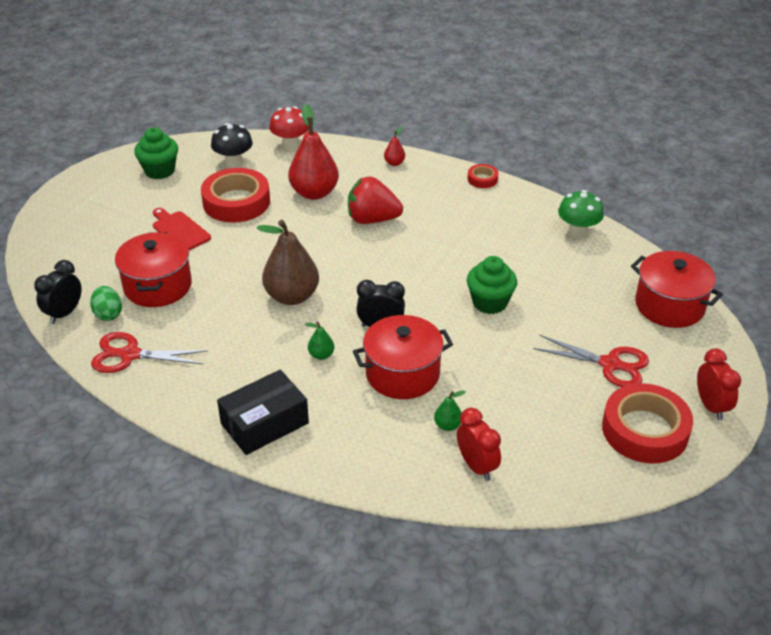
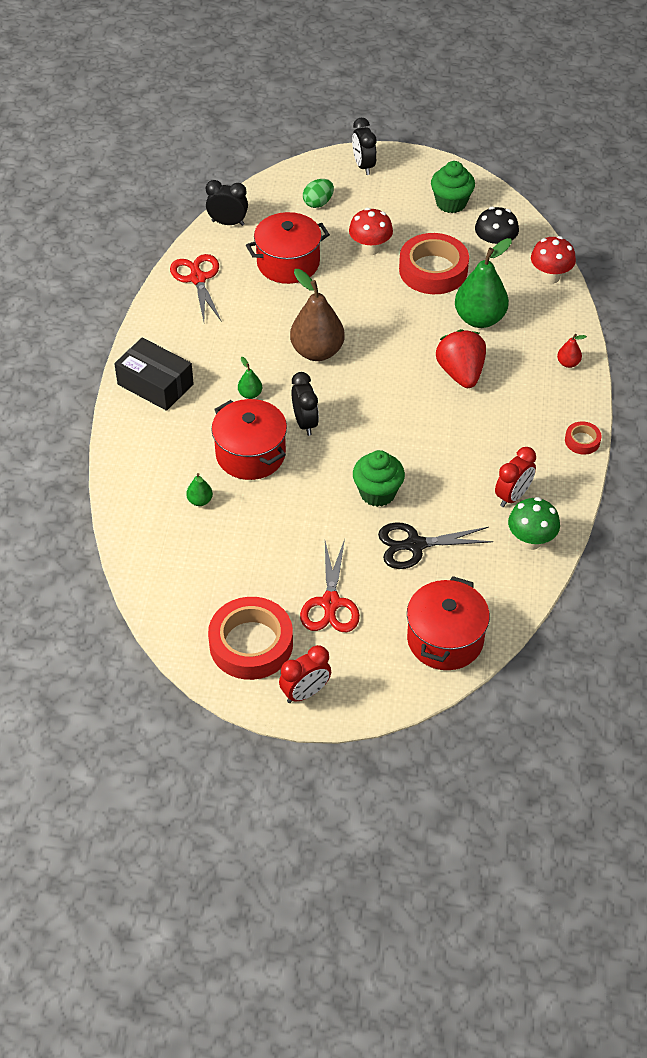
camera: 70 degrees right, 10 degrees up
(64, 206) = (363, 166): none -> black clock
(108, 314) = (239, 248): green egg -> green egg (318, 203)
(179, 230) = (370, 248): red cutting board -> red mushroom
(314, 193) = (479, 319): red pear -> green pear
(477, 466) = (160, 531): red clock -> red clock (513, 496)
(559, 296) = (415, 545): none -> black scissors

